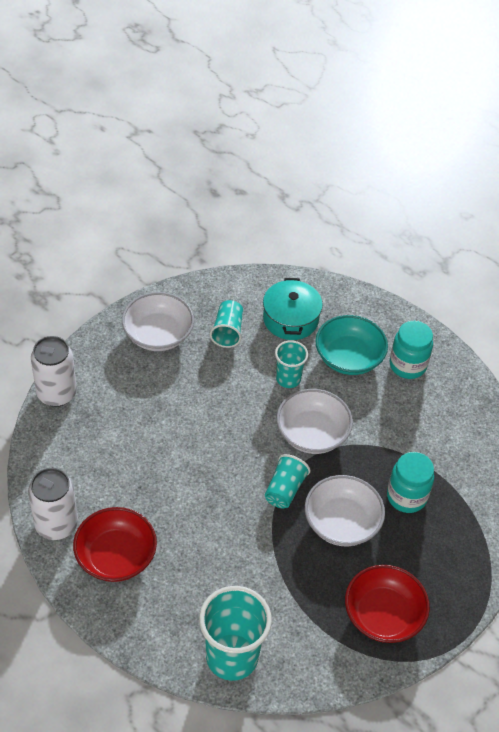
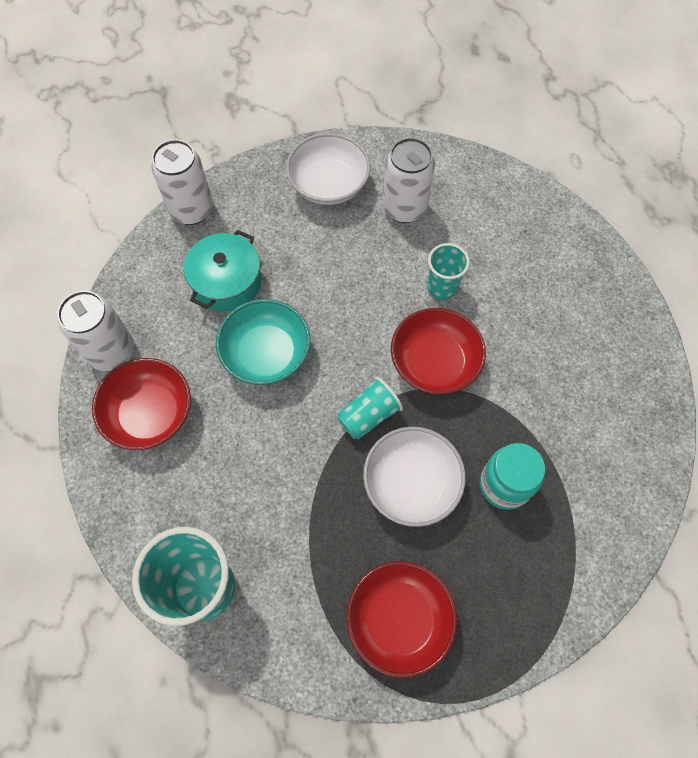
camera: 30 degrees right, 15 degrees up
(227, 331) = (404, 208): turquoise cup -> white can
(290, 319) = (481, 219): turquoise pot -> turquoise pot (227, 282)
(312, 434) = (434, 362): white bowl -> red bowl
(349, 358) = (524, 289): turquoise bowl -> turquoise bowl (266, 353)
(407, 365) = (589, 325): turquoise jar -> none

